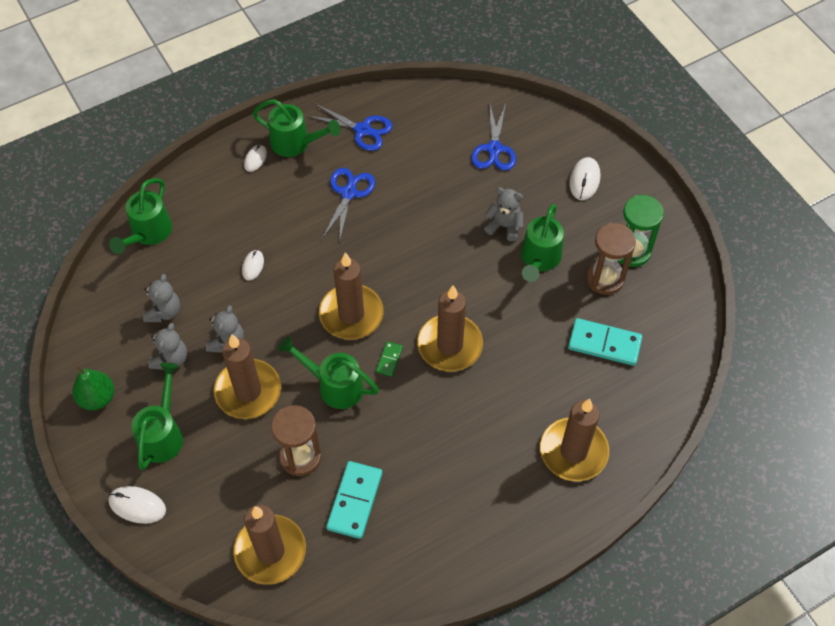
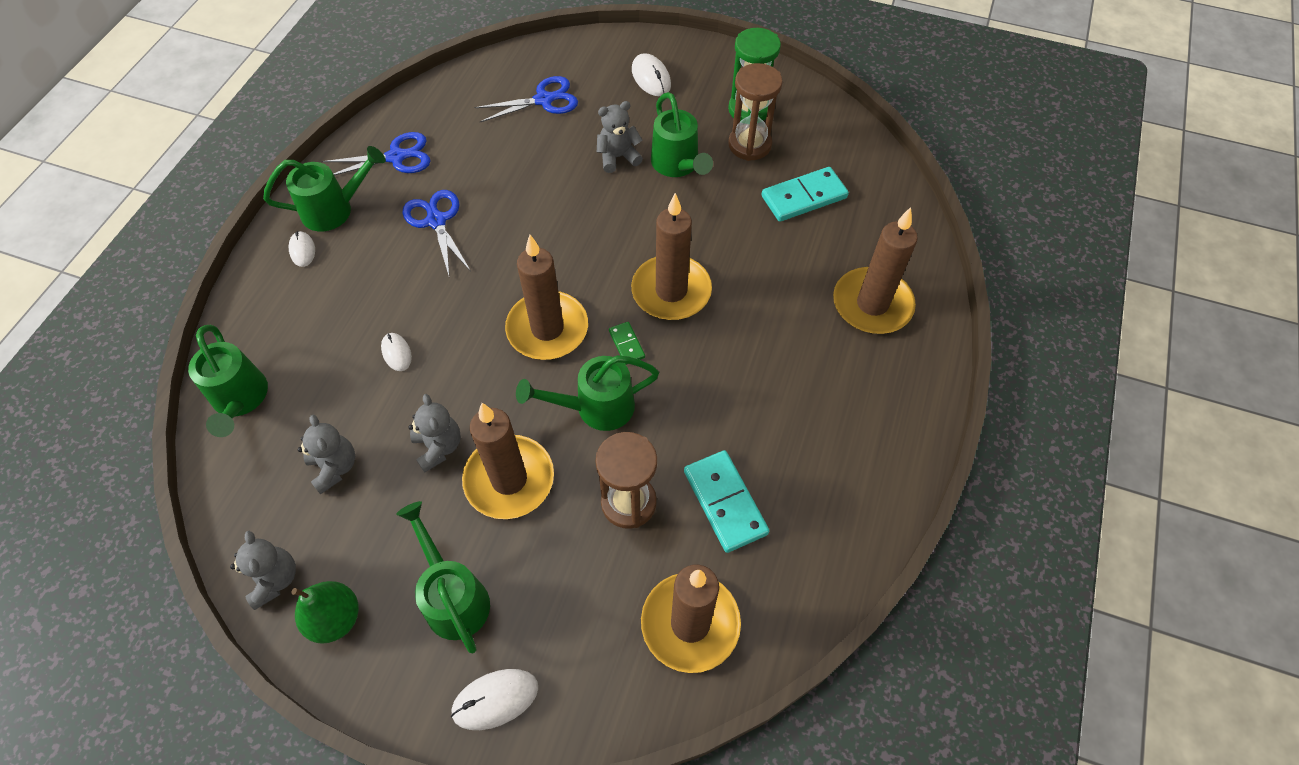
camera: 40 degrees left, 0 degrees up
(171, 359) = (388, 510): grey teddy bear -> grey teddy bear (274, 579)
(494, 149) = (544, 100): blue scissors -> blue scissors turned 75 degrees counterclockwise

